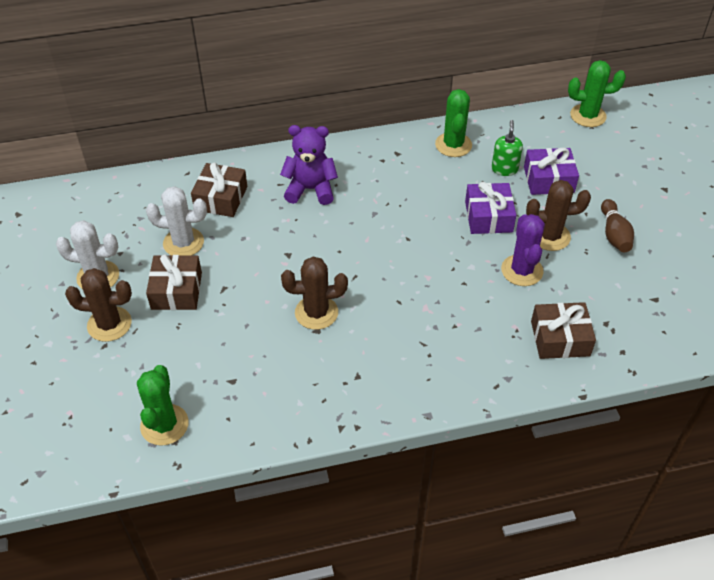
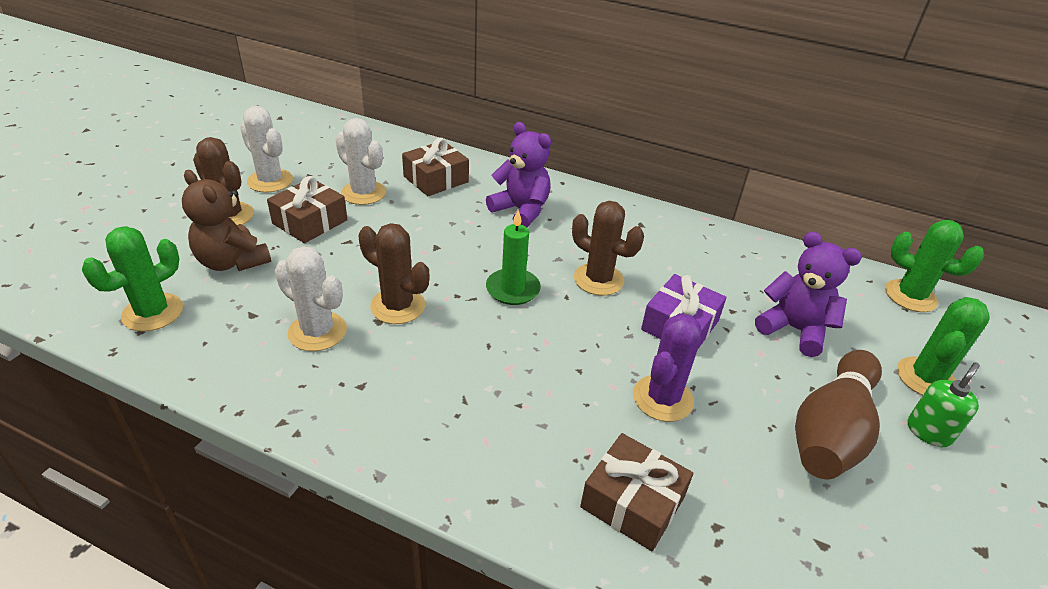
camera: 35 degrees right, 10 degrees down
(165, 356) = (232, 262): none -> brown teddy bear
(289, 362) = (317, 331): none -> white cactus
(371, 254) = (513, 289): none -> green candle
(453, 145) = (710, 245): green cactus -> green cactus (926, 378)
(504, 169) = (748, 293): green soap dispenser -> green soap dispenser (928, 432)
(548, 179) = (794, 329): purple gift -> purple teddy bear
(550, 236) = (737, 384): brown cactus -> brown cactus (598, 279)
(614, 234) = (831, 431): brown bowling pin -> brown bowling pin, size x1.73

